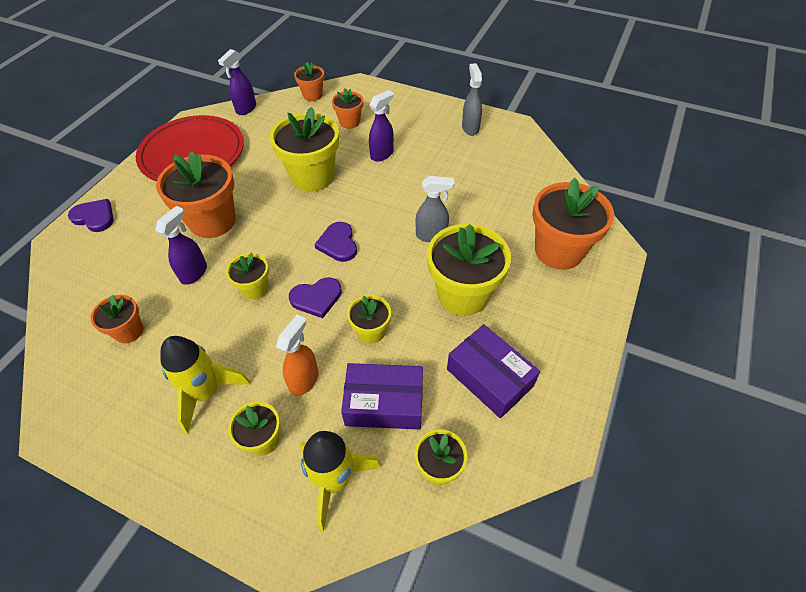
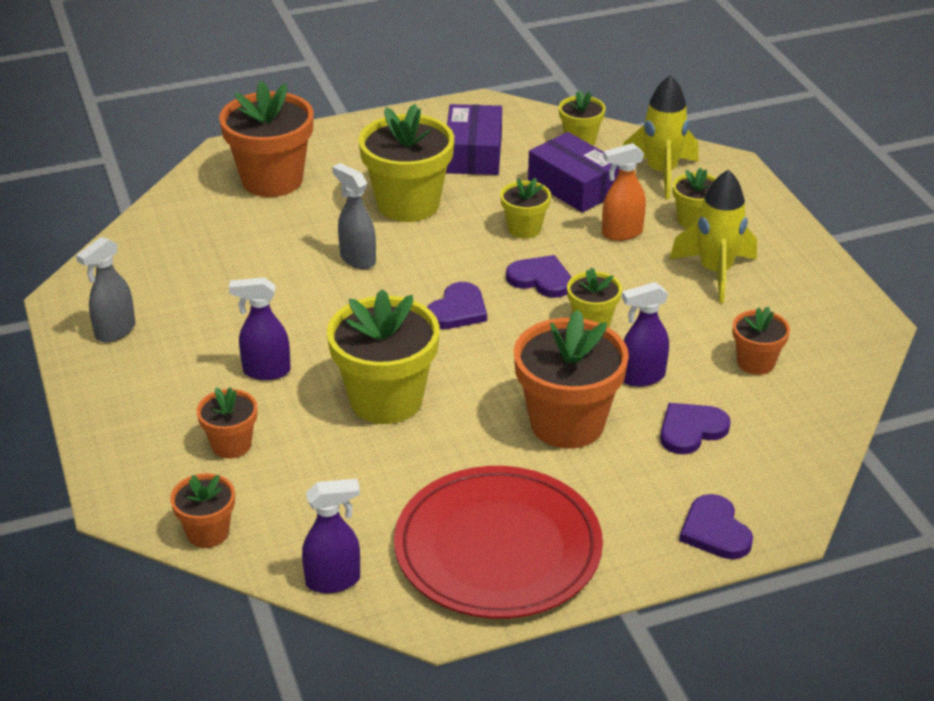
camera: 135 degrees left, 15 degrees down
(141, 260) = (691, 430): none -> purple heart

